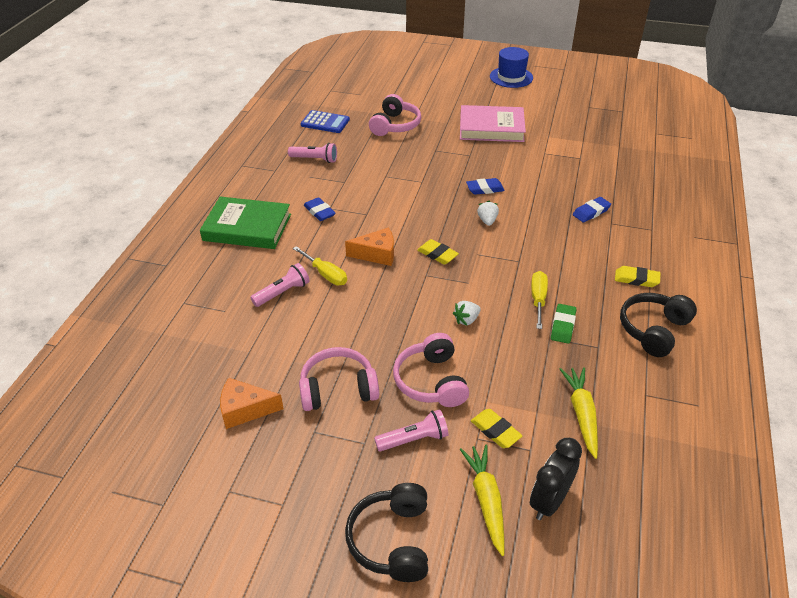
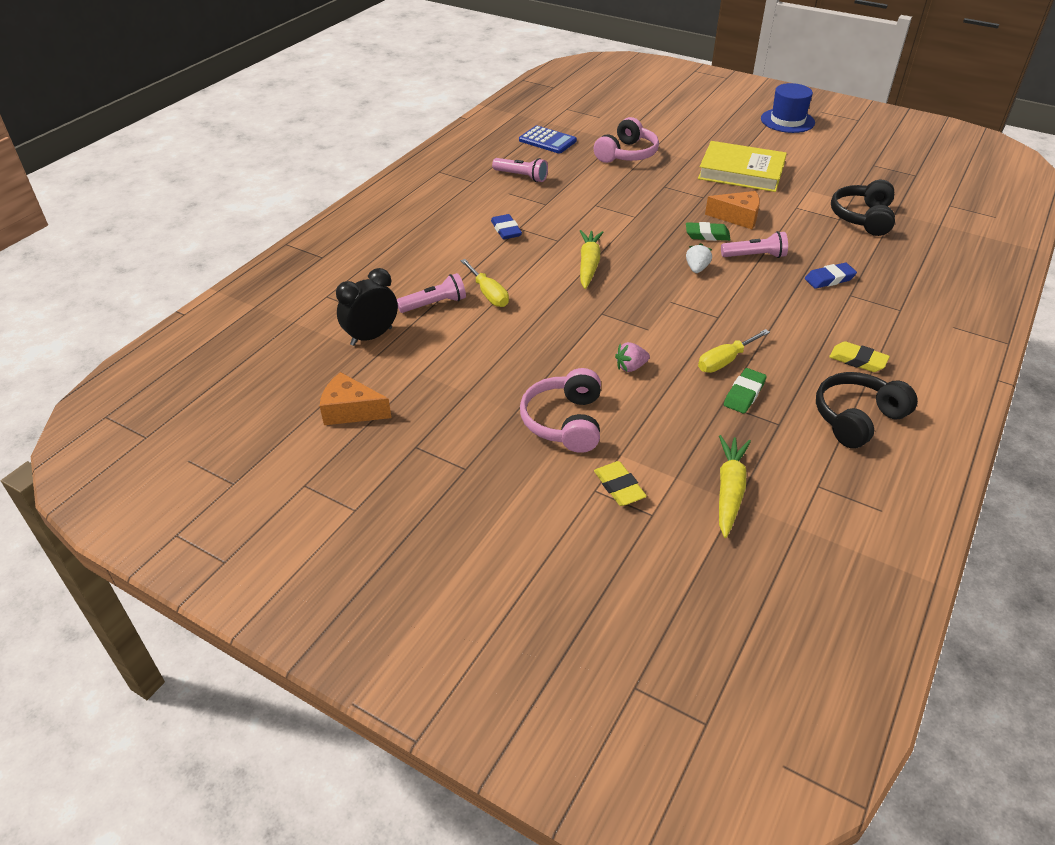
camera: 15 degrees right, 0 degrees up
(247, 227) = (421, 233): green book -> none
(338, 389) = (457, 410): pink headphones -> none
(377, 254) = (553, 283): orange cheese -> orange cheese (738, 217)
(392, 540) = (458, 570): black headphones -> black headphones (863, 218)
(414, 439) = (522, 476): pink flashlight -> pink flashlight (755, 256)
(437, 254) = (623, 294): yellow eraser -> none
(466, 320) = (630, 367): white strawberry -> pink strawberry
(485, 189) = (707, 235): blue eraser -> green eraser
(486, 500) = (580, 555): yellow carrot -> yellow carrot (589, 264)
(491, 128) = (741, 172): pink book -> yellow book
(538, 299) = (725, 361): yellow screwdriver -> yellow screwdriver turned 150 degrees counterclockwise
(549, 501) = (653, 572): black clock -> black clock (371, 336)

